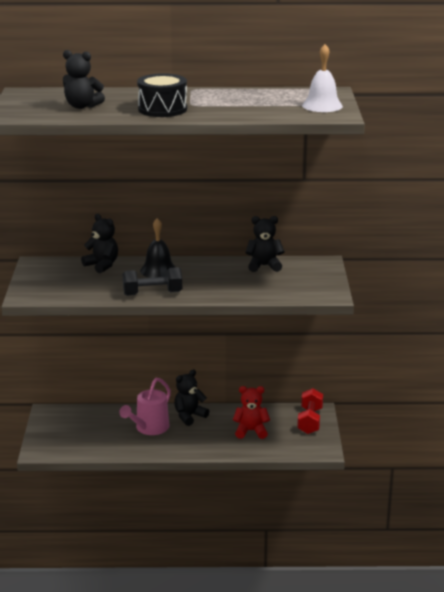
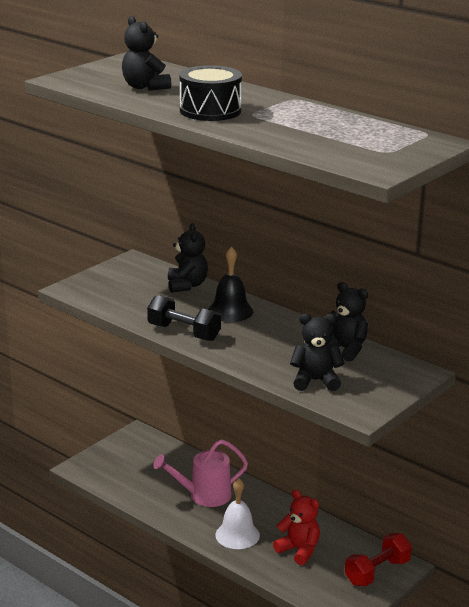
camera: 40 degrees right, 0 degrees up
(189, 416) = (259, 502): black teddy bear -> black teddy bear (315, 381)
(322, 105) = (387, 154): white bell -> white bell (237, 535)

